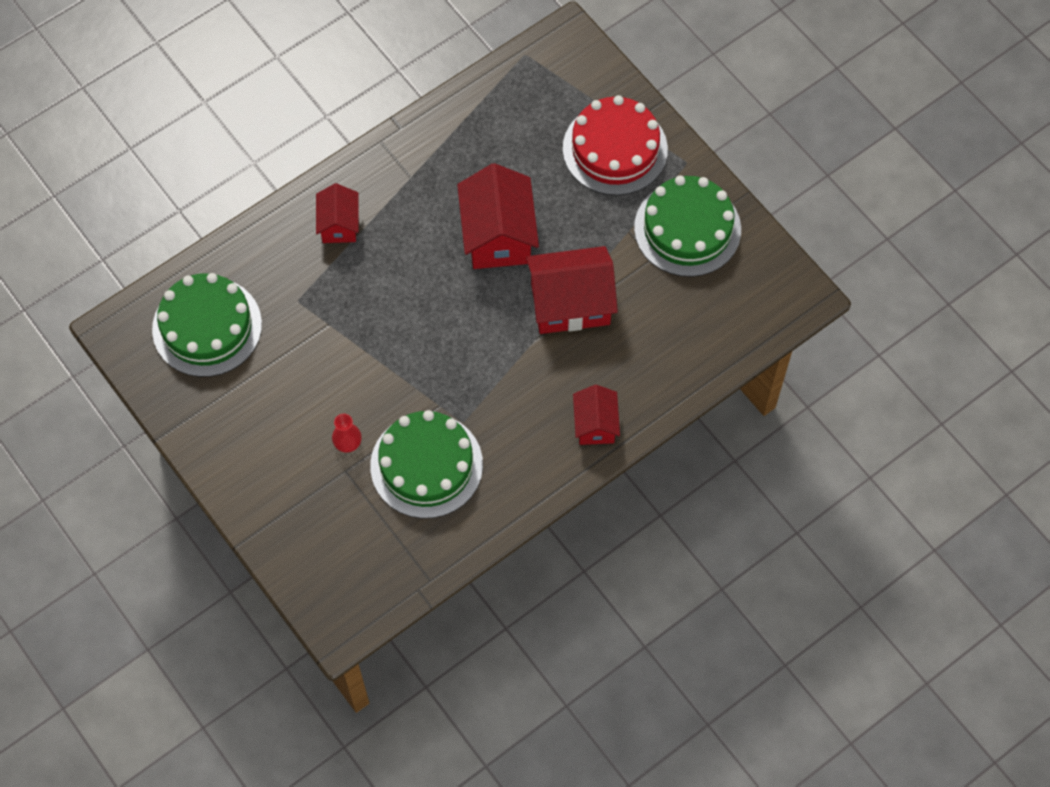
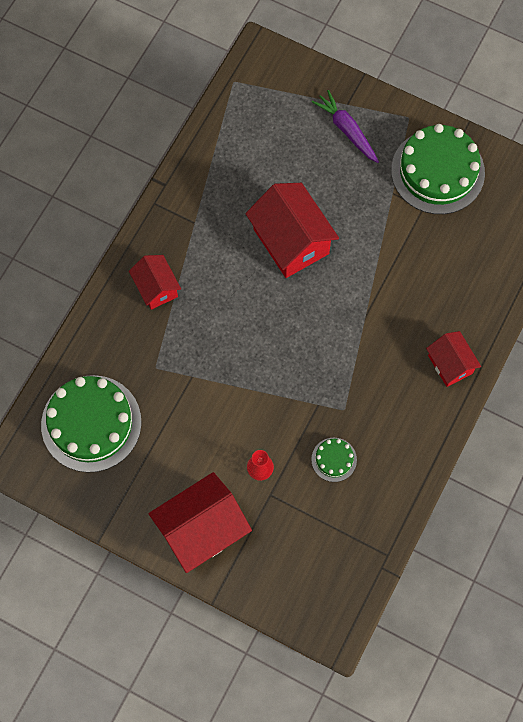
camera: 25 degrees left, 5 degrees up
(426, 465) = (334, 459): green cake -> green cake, size x0.45
(570, 303) = (378, 273): red house -> red house (202, 530)
(615, 149) = (346, 130): red cake -> purple carrot

